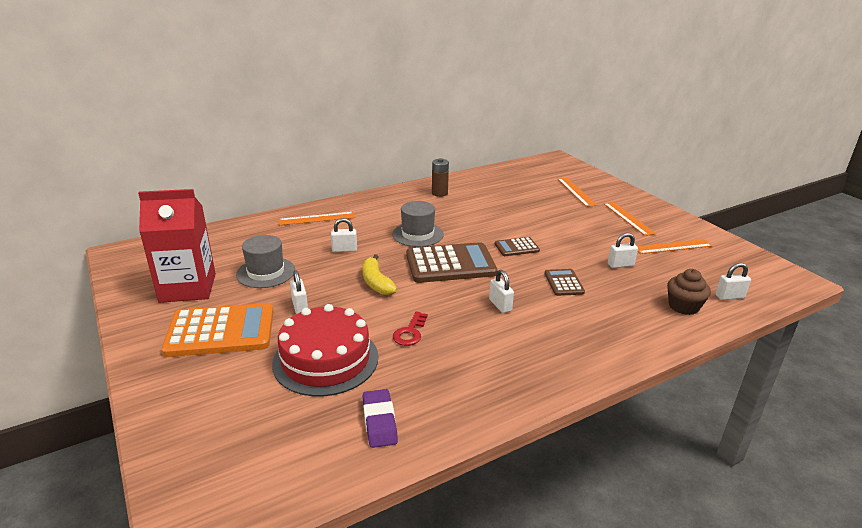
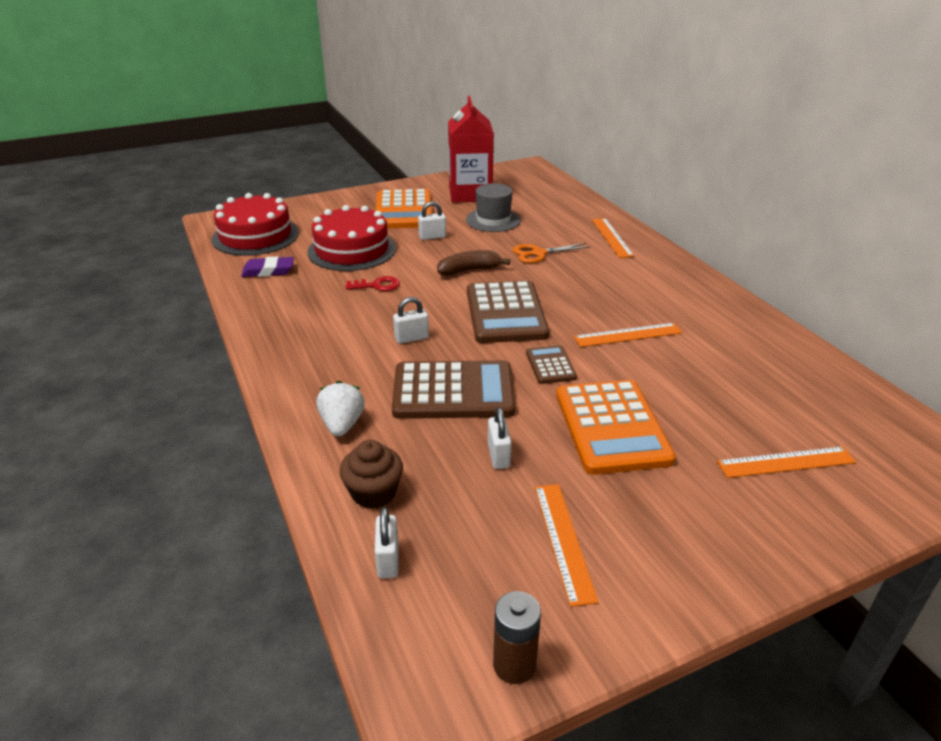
camera: 95 degrees right, 5 degrees up
(269, 459) = (255, 236): none -> red cake
(344, 250) = (538, 253): white padlock -> orange scissors
(376, 282) = (469, 270): yellow banana -> brown banana
(410, 332) = (377, 285): red key -> red key turned 150 degrees clockwise
(417, 234) = (580, 295): grey hat -> none
(439, 193) = (716, 316): brown battery -> brown battery (514, 665)
(564, 283) = (453, 391): brown calculator -> brown calculator, size x2.01
(572, 230) = (611, 427): none -> orange calculator
(627, 327) = (342, 425): none -> white strawberry
(628, 218) = (678, 509): orange ruler -> orange ruler (628, 335)

